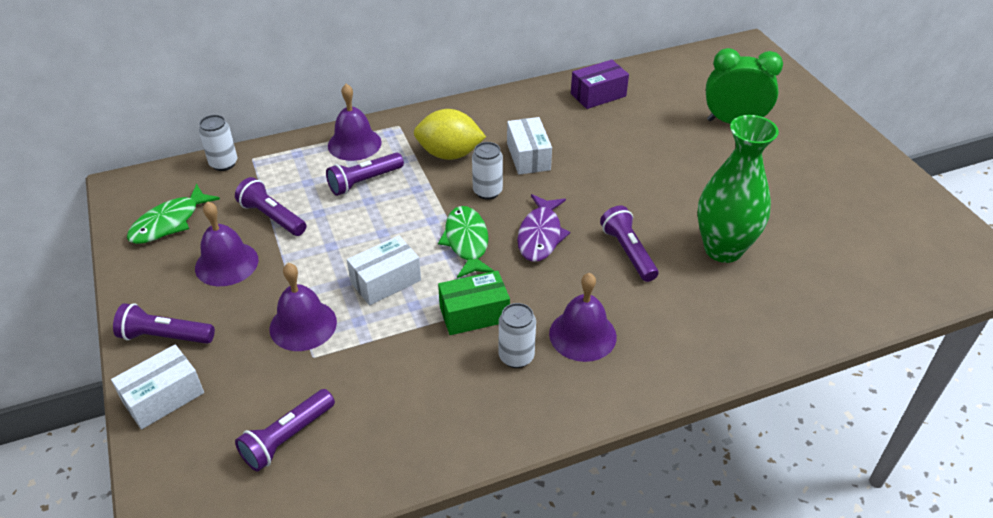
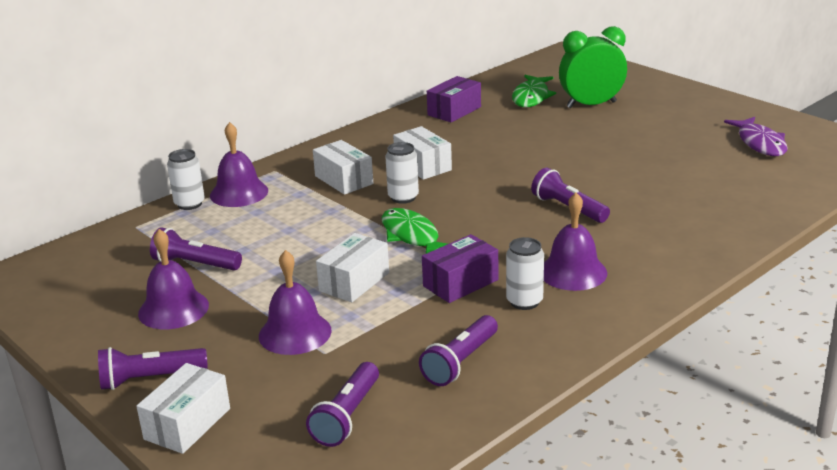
camera: 20 degrees left, 15 degrees down
(169, 222) = (81, 294): green fish -> green fish (531, 97)
(223, 164) = (106, 237): white can -> white can (189, 204)
(364, 181) = (272, 217): purple flashlight -> purple flashlight (460, 362)
(449, 154) = (344, 180): yellow lemon -> white box
(474, 314) = (460, 283): green box -> purple box
(540, 235) = (478, 215): purple fish -> purple fish (760, 143)
(723, 249) = (649, 188): green vase -> none

